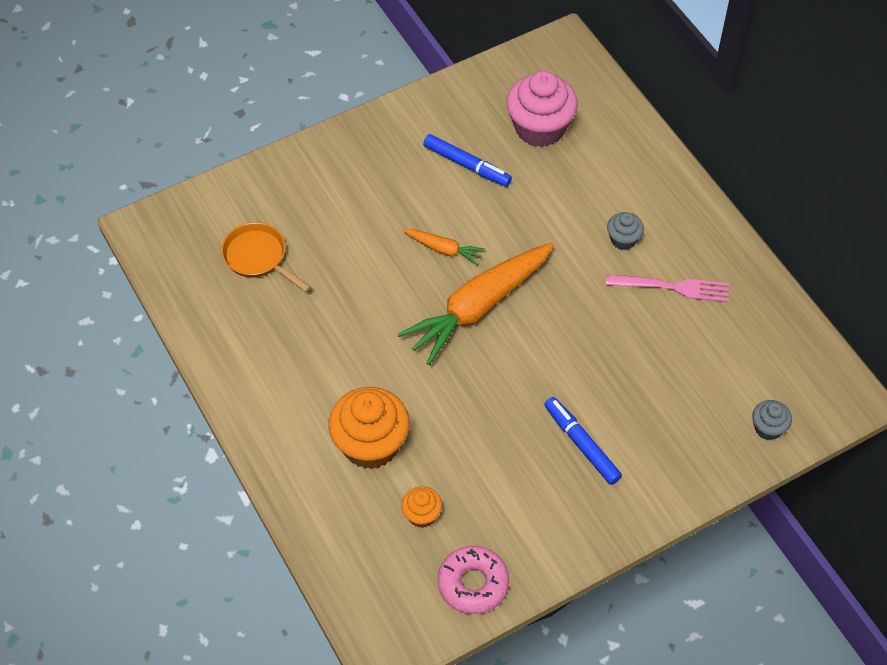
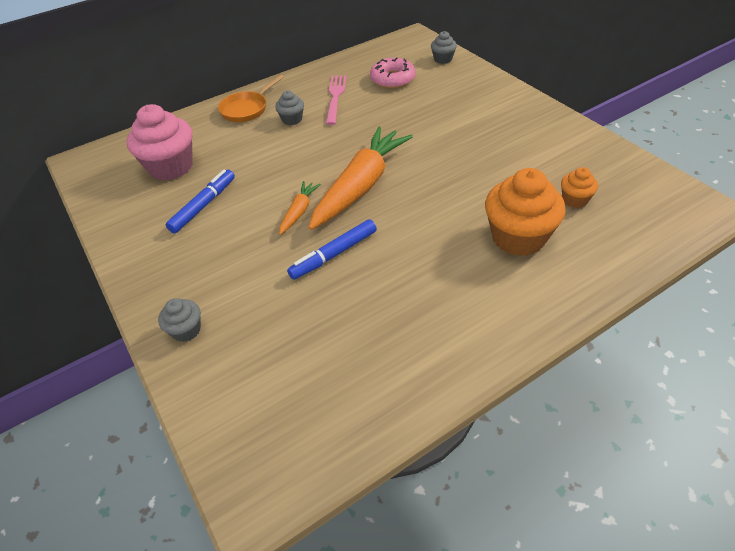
camera: 90 degrees left, 10 degrees down
(258, 257) = (307, 354): orange pan -> orange pan (247, 109)
(301, 170) = (186, 330): none -> grey cupcake
(473, 584) = (622, 167): pink donut -> pink donut (392, 79)
(478, 307) = (361, 186): orange carrot -> orange carrot turned 105 degrees counterclockwise
(581, 444) = (479, 127): blue marker -> blue marker (334, 254)

